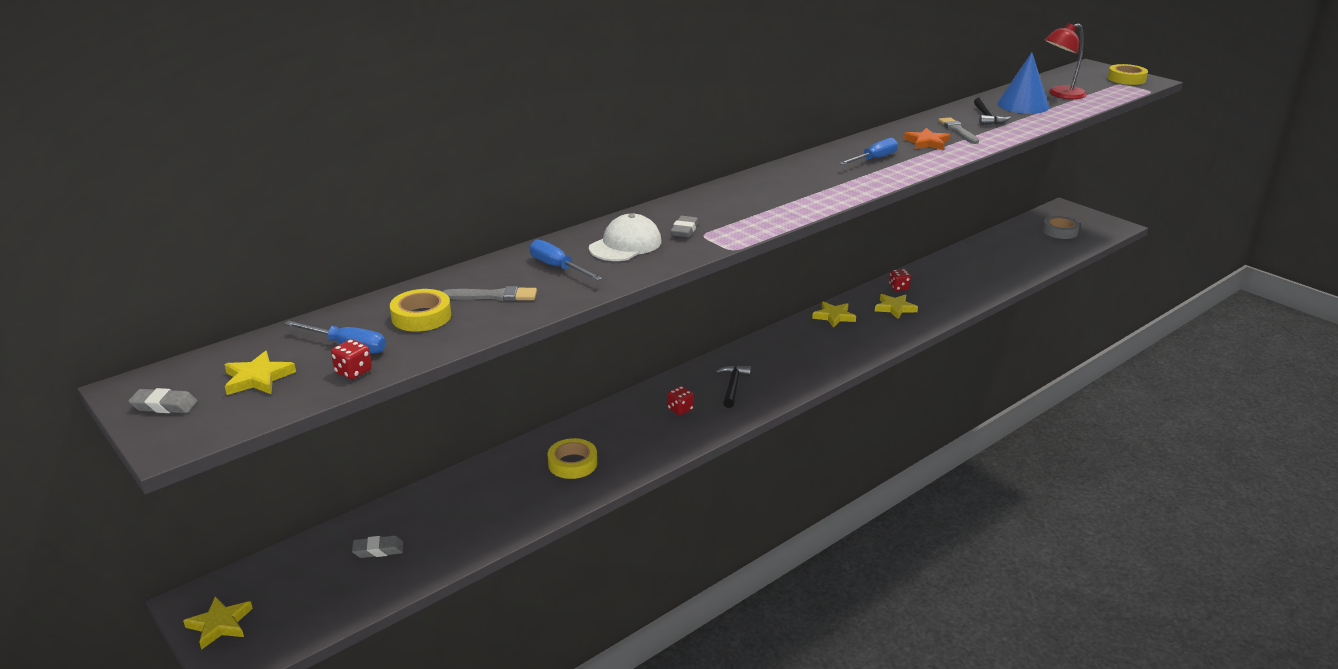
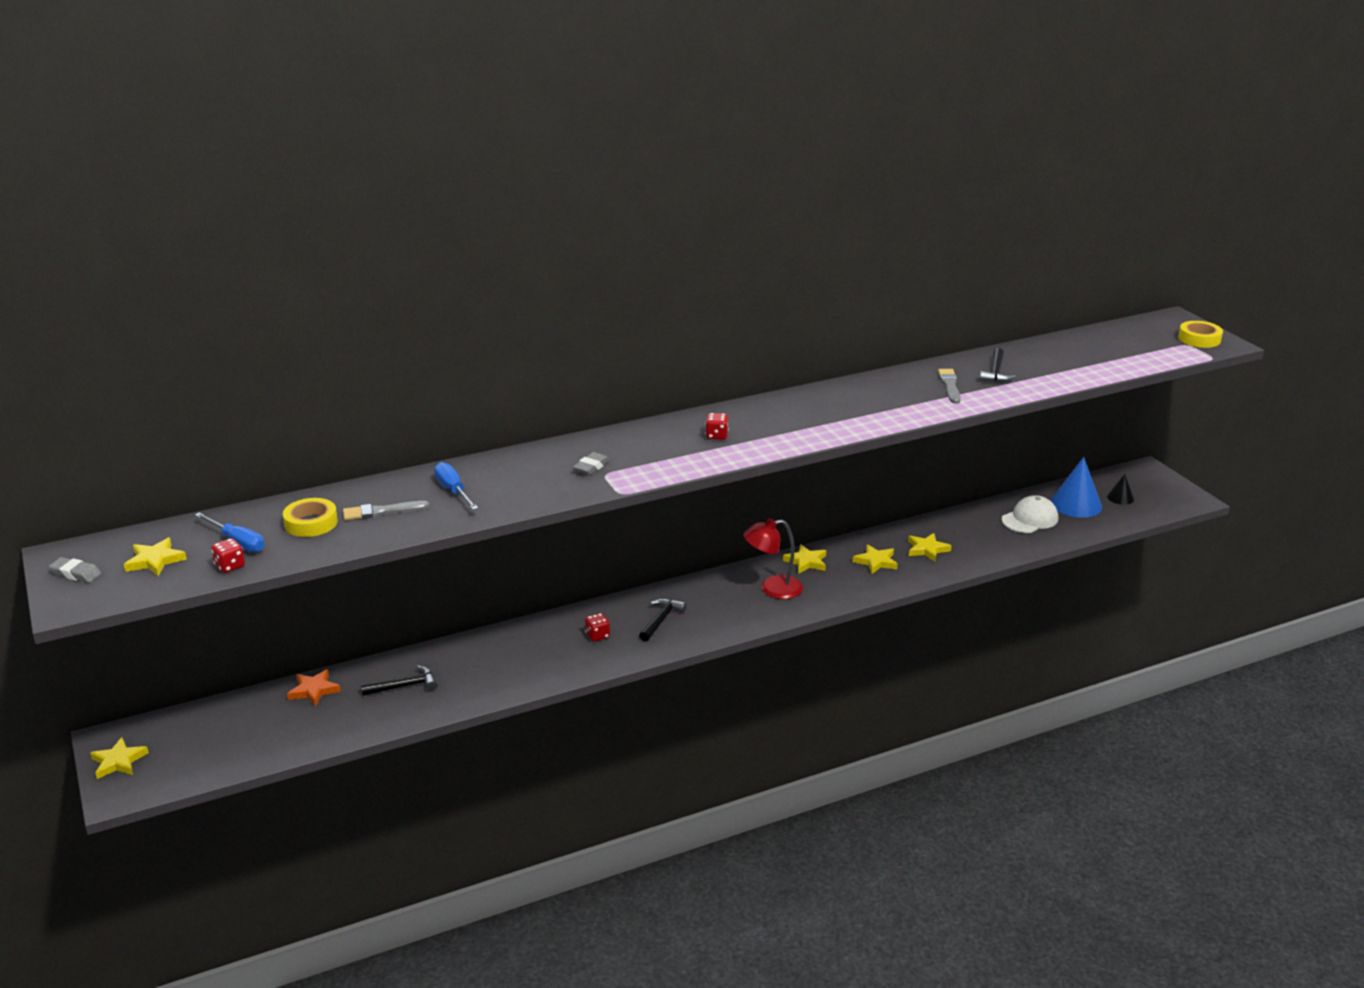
camera: 15 degrees right, 0 degrees up
(378, 550) = (268, 722): grey eraser -> none
(494, 296) = (382, 512): grey brush -> grey brush turned 150 degrees clockwise
(510, 488) = (404, 686): none -> black hammer
(572, 463) = (471, 672): yellow tape -> none
(625, 245) = (527, 475): white cap -> white cap (1030, 519)
(874, 159) = (834, 410): blue screwdriver -> none
(899, 288) = (895, 539): red dice -> red dice (716, 436)
(927, 142) = (905, 396): orange star -> orange star (314, 690)
(932, 292) = (927, 549): none -> yellow star
(1023, 105) = (1049, 361): blue cone -> blue cone (1076, 504)
(1059, 231) = (1120, 498): grey tape -> black cone
(1061, 95) = (1104, 352): red lamp -> red lamp (772, 589)

